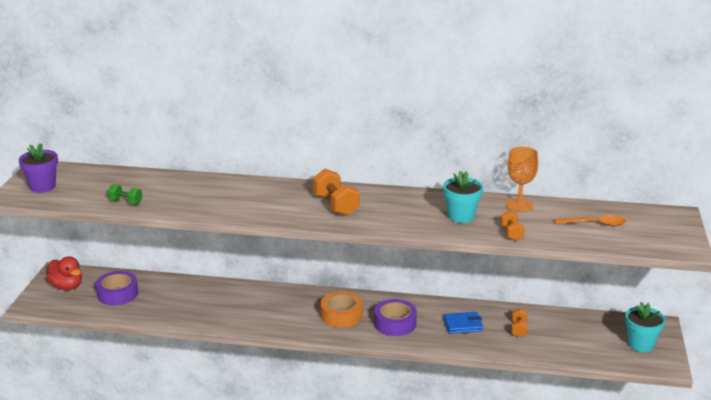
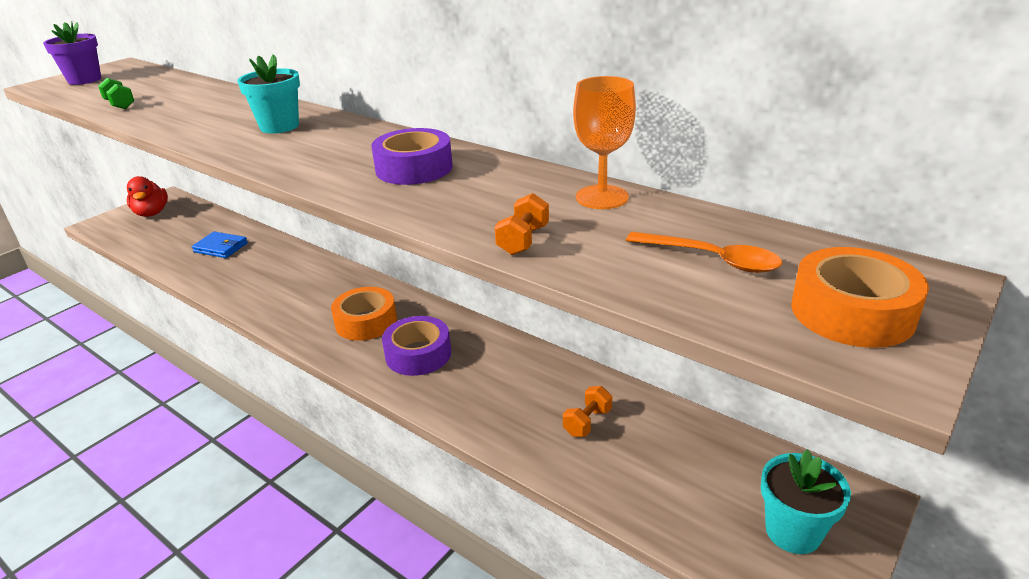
camera: 30 degrees right, 5 degrees up
(117, 294) = (181, 232): purple tape -> purple tape (414, 168)
(335, 205) = (328, 147): orange dumbbell -> none
(461, 216) = (478, 195): turquoise flower pot -> turquoise flower pot (279, 126)
(463, 325) = (509, 386): blue wallet -> blue wallet (221, 247)
(660, 233) = (852, 312): none -> orange tape

